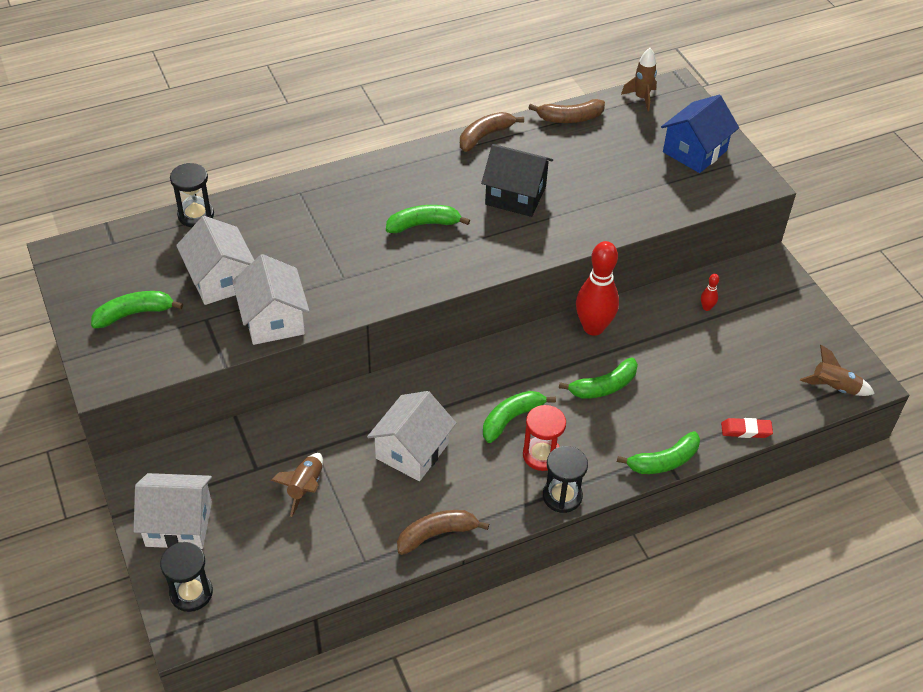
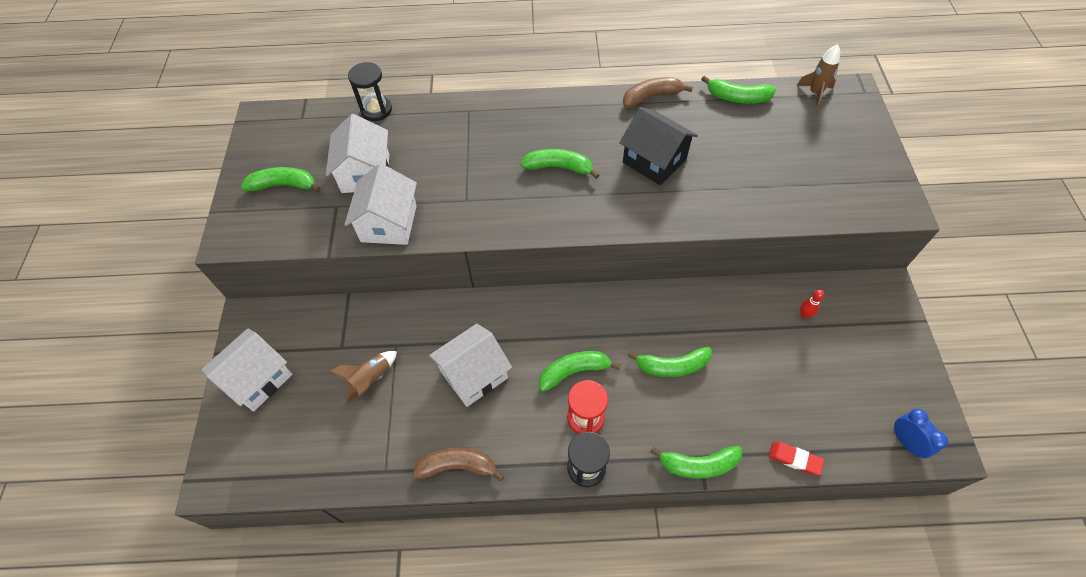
camera: 25 degrees right, 10 degrees up
(179, 524) = (258, 379): white house -> white house turned 75 degrees counterclockwise
(191, 593) = (235, 448): black hourglass -> none
(570, 118) = (737, 97): brown banana -> green banana
(593, 327) = (687, 303): red bowling pin -> none
(694, 151) = (847, 159): blue house -> none
(834, 387) = (906, 442): brown rocket -> blue clock

